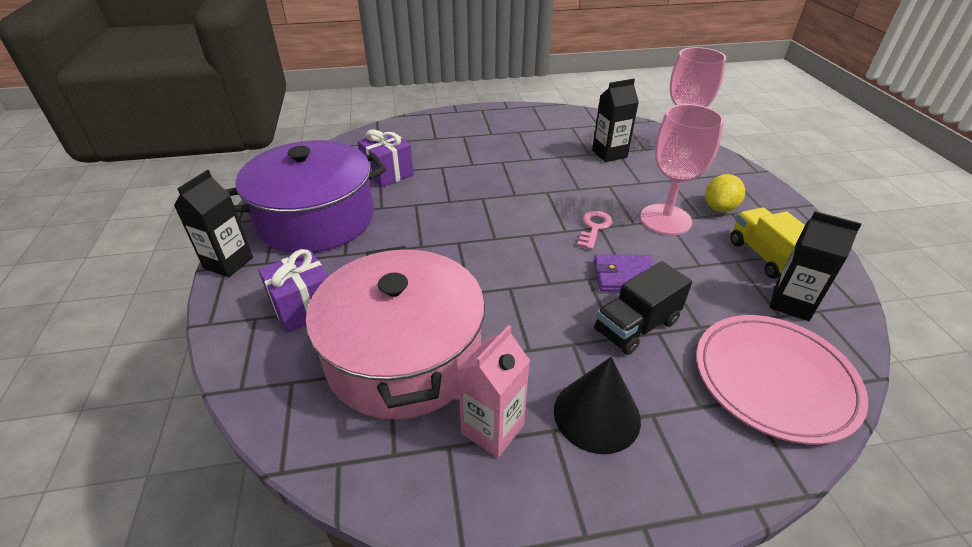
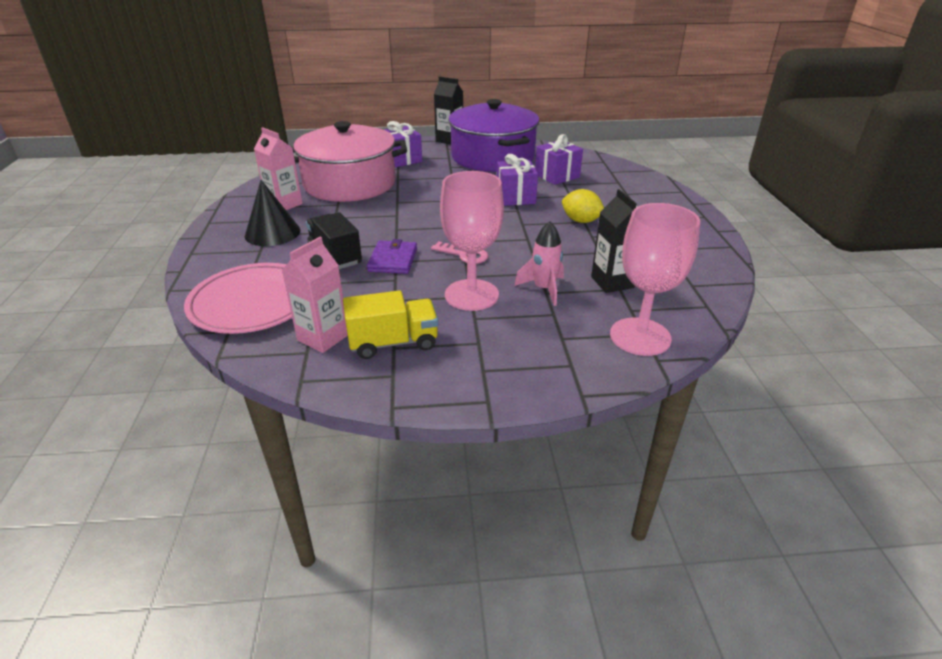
camera: 95 degrees right, 5 degrees down
(448, 199) = (515, 197): none -> purple gift
(636, 183) = (544, 289): none -> pink rocket
(719, 208) = (490, 336): yellow lemon -> yellow lemon (581, 221)
(791, 303) = (323, 337): black carton -> pink carton

